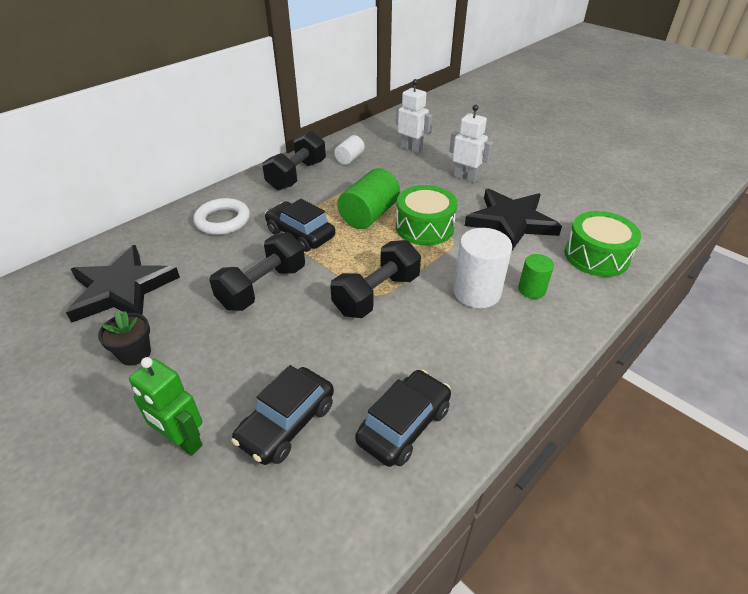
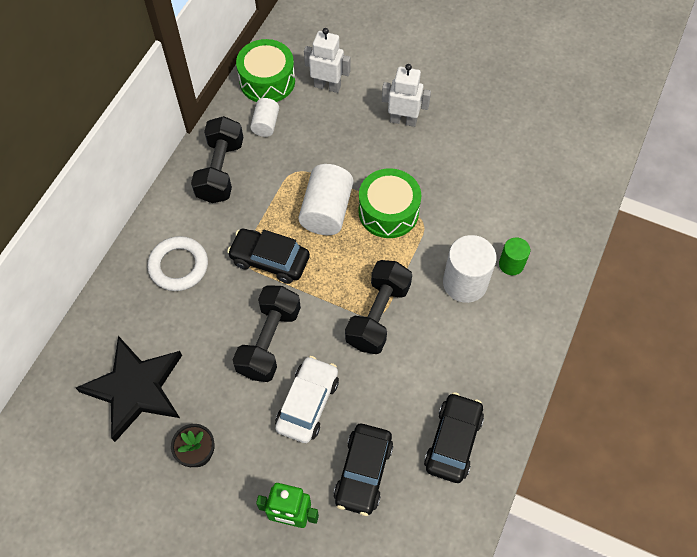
camera: 20 degrees left, 20 degrees up
(267, 344) = (308, 403): none -> white car
(369, 215) = (326, 211): green cylinder -> white cylinder
(511, 222) = (468, 177): black star -> none
(596, 256) = (557, 202): green drum -> green drum (267, 81)

